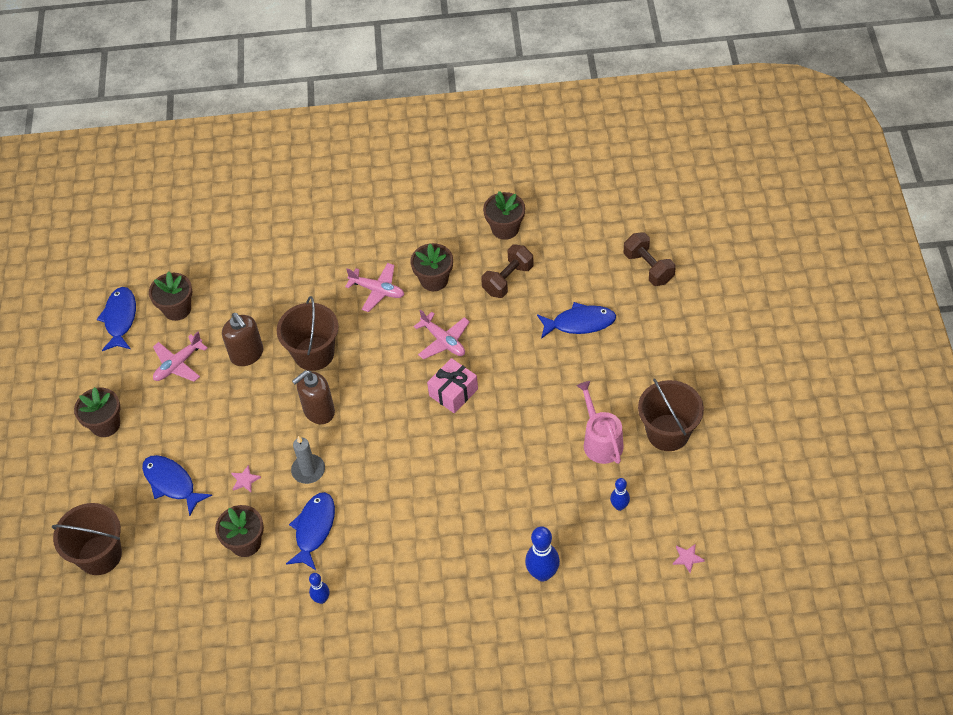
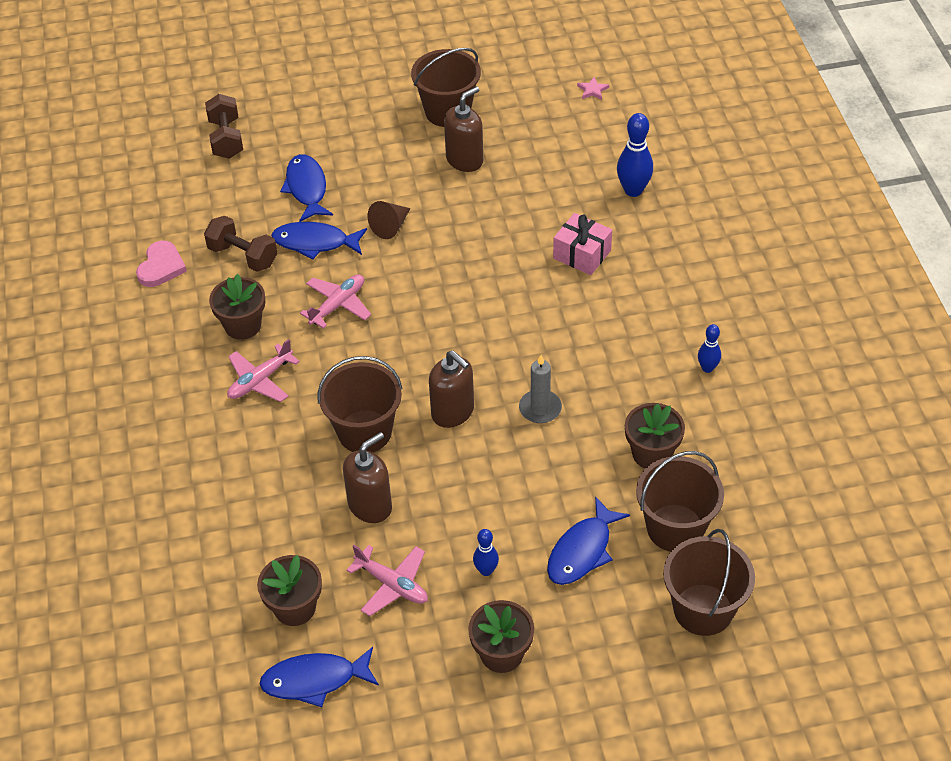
camera: 100 degrees left, 5 degrees down
(173, 548) = (675, 528): none -> brown bucket
(245, 480) = (564, 471): pink star -> none
(314, 529) = (619, 390): blue fish -> blue fish (315, 243)
(377, 290) = (260, 380): pink plane -> pink plane turned 150 degrees counterclockwise
(453, 392) = (412, 287): pink gift -> pink gift (582, 254)
(505, 228) = (161, 267): brown flower pot -> pink heart
(525, 380) = (390, 226): none -> brown cone
(600, 441) = (465, 160): pink watering can -> brown soap dispenser
(619, 506) = (542, 140): blue bowling pin -> blue bowling pin (486, 570)
(648, 268) = (226, 139): brown dumbbell -> brown dumbbell turned 60 degrees counterclockwise

